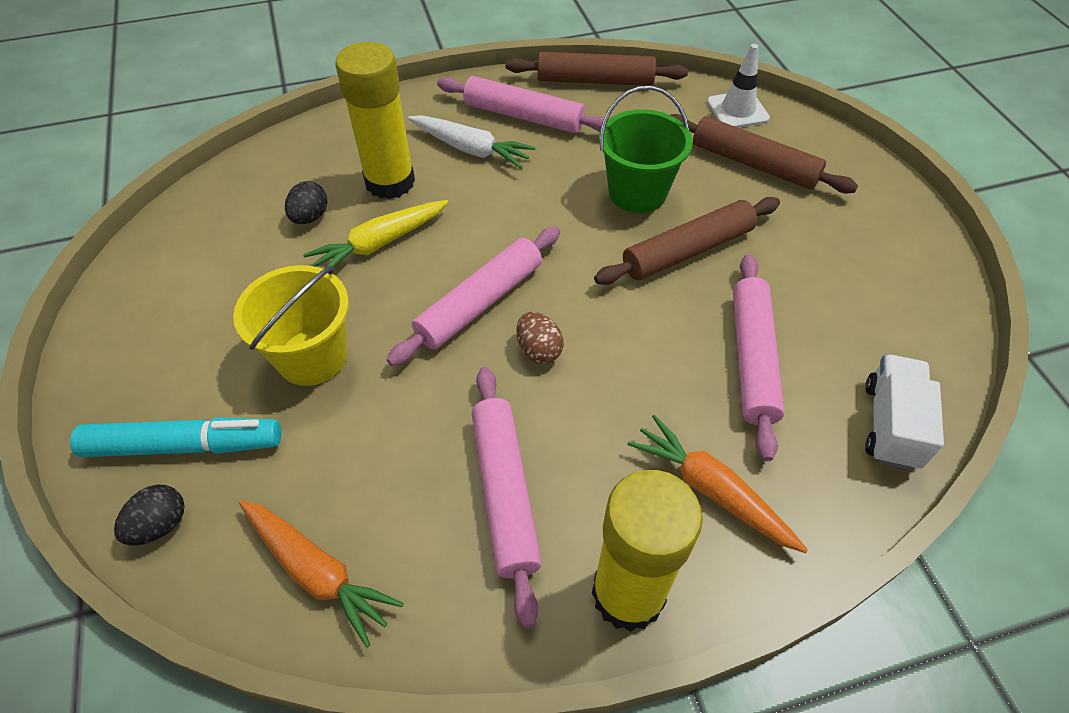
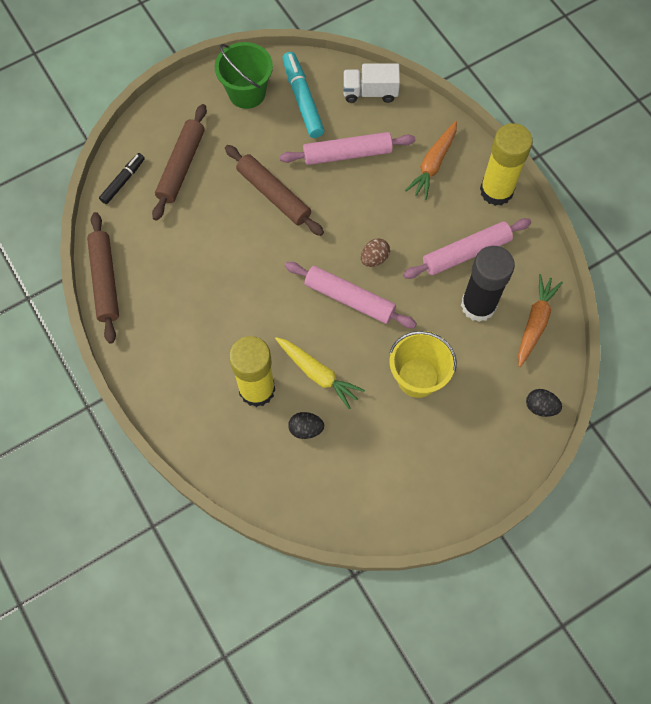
camera: 105 degrees left, 15 degrees up
(184, 445) = (495, 419): turquoise marker -> turquoise marker (302, 99)
(394, 481) = (478, 305): none -> black glue stick
(471, 149) = (208, 346): white carrot -> none
(523, 116) = (161, 320): pink rolling pin -> none
(637, 193) = (228, 230): green bucket -> green bucket (247, 93)
(737, 110) = (123, 181): white traffic cone -> black marker

